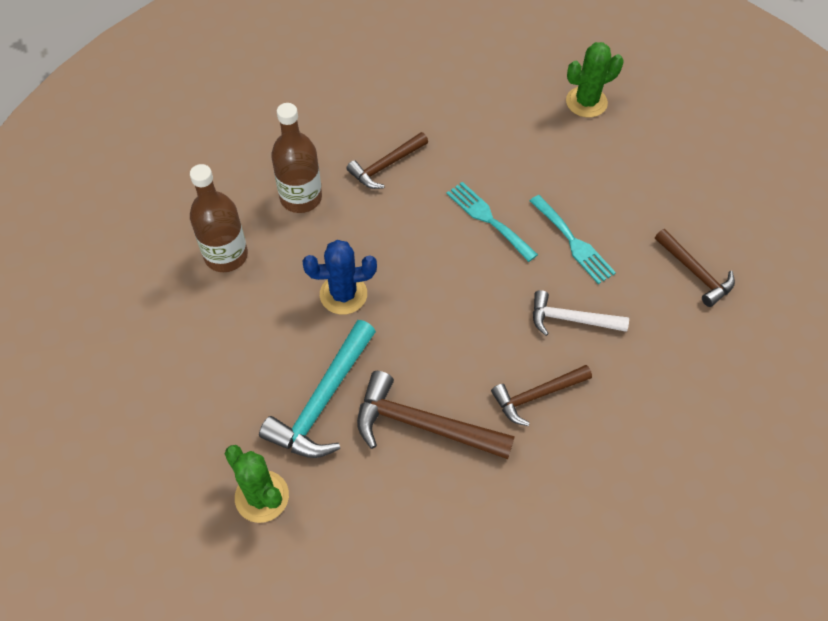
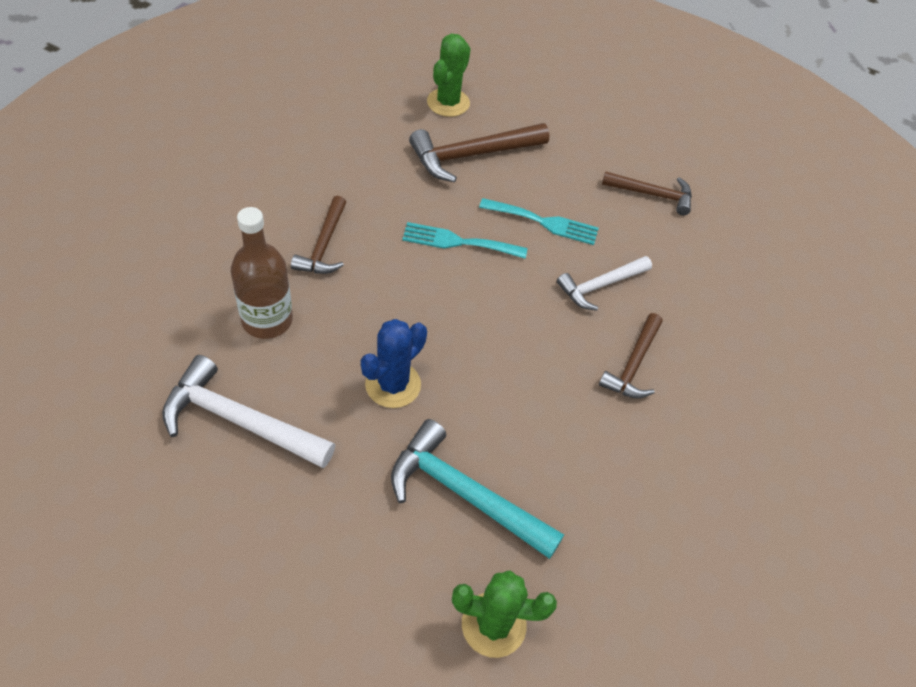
camera: 45 degrees left, 5 degrees down
(226, 255) = (240, 421): brown bottle -> white hammer
(322, 400) = (465, 494): turquoise hammer -> turquoise hammer turned 135 degrees clockwise
(423, 425) = (570, 452): brown hammer -> brown hammer (472, 155)

